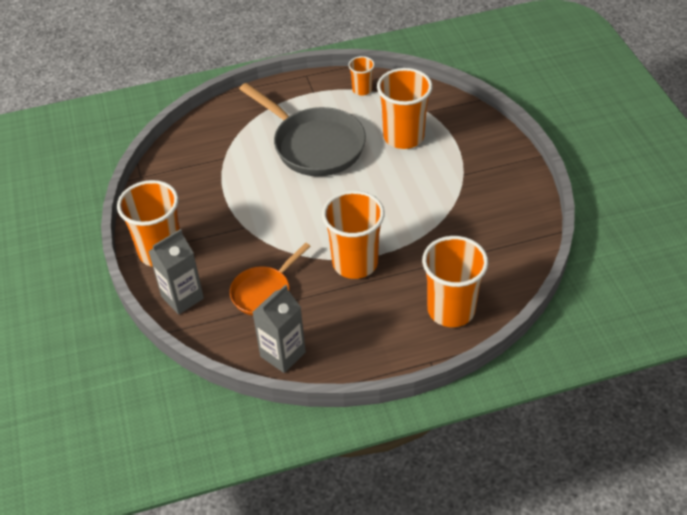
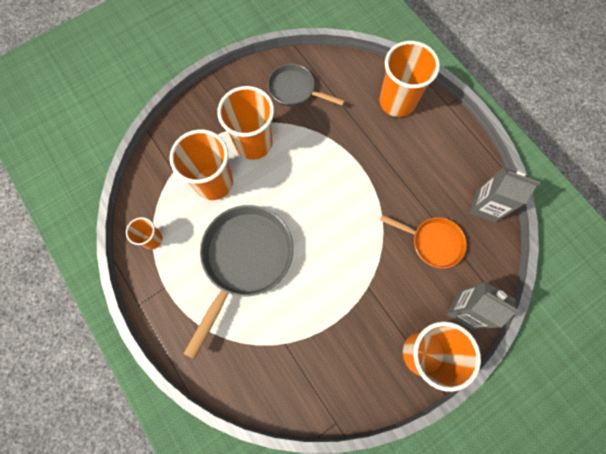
camera: 110 degrees left, 25 degrees up
(355, 263) = (376, 181): orange cup -> orange cup (253, 143)
(496, 219) = (295, 90): none -> grey pan

